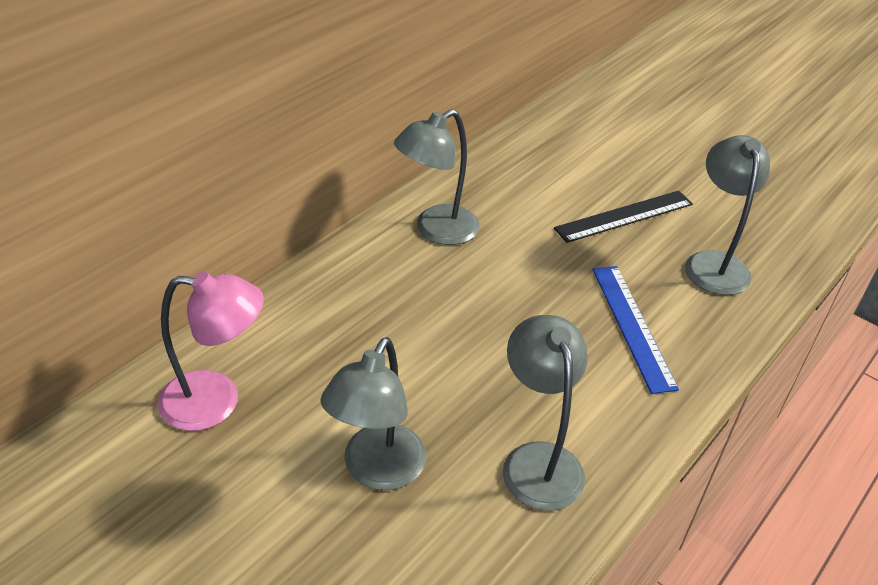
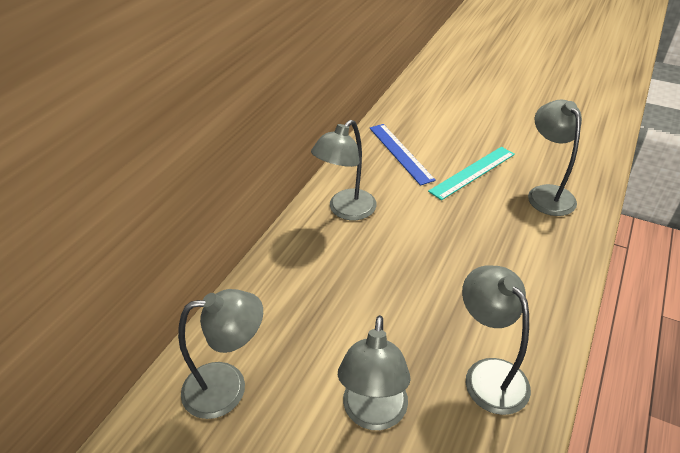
camera: 10 degrees left, 0 degrees up
(216, 401) = (228, 387): pink lamp -> grey lamp
(624, 216) = (472, 172): black ruler -> turquoise ruler
(632, 326) = (511, 252): blue ruler -> blue ruler (400, 153)

